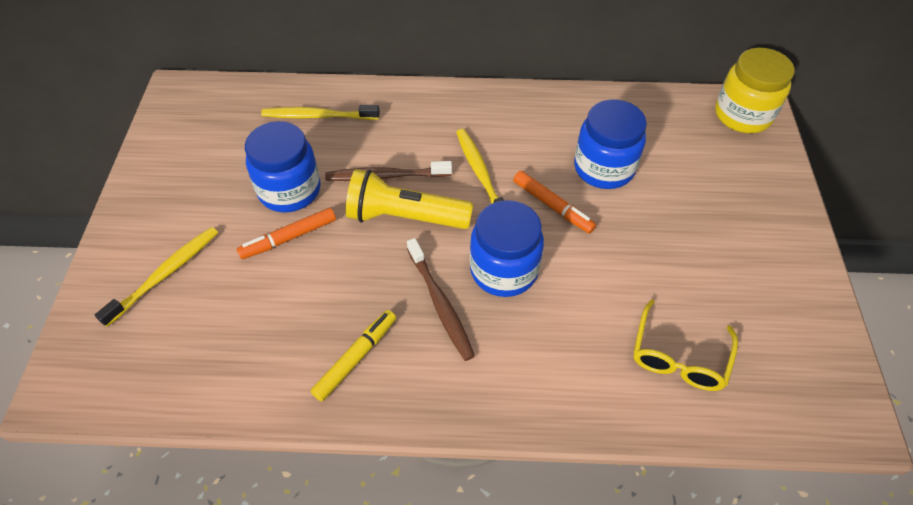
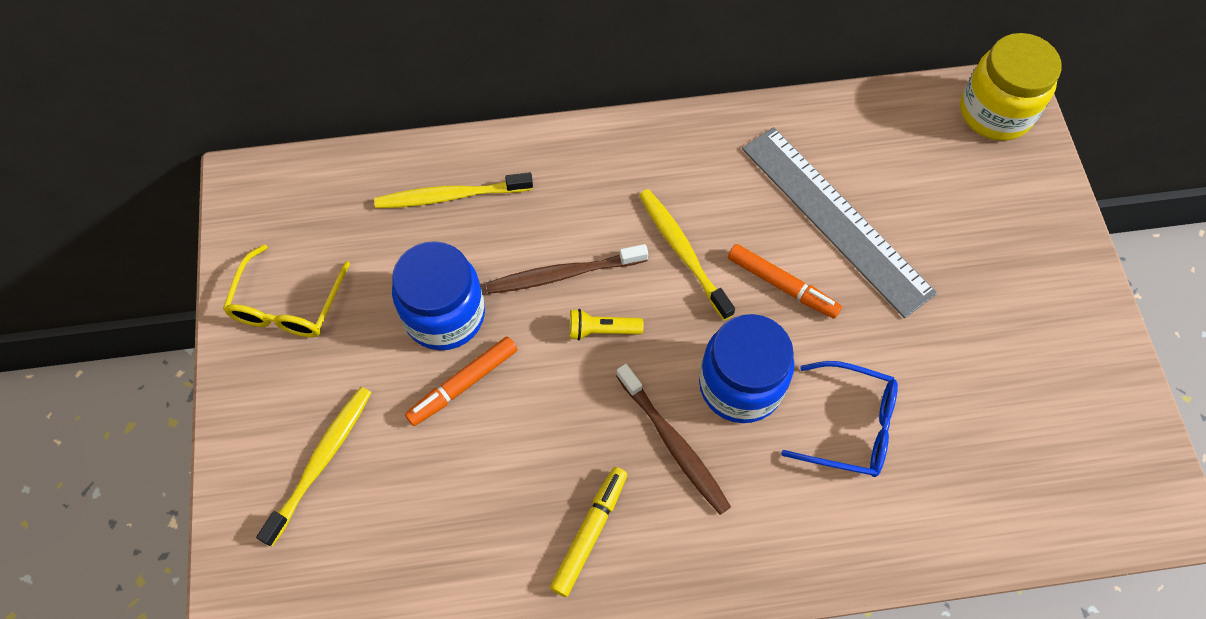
camera: 10 degrees left, 10 degrees up
(405, 217) = (602, 330): yellow flashlight -> yellow flashlight, size x0.47
(587, 312) = (850, 426): none -> blue glasses
(604, 168) = (835, 219): blue jar -> grey ruler
(679, 357) = (965, 465): yellow glasses -> yellow glasses (287, 305)

